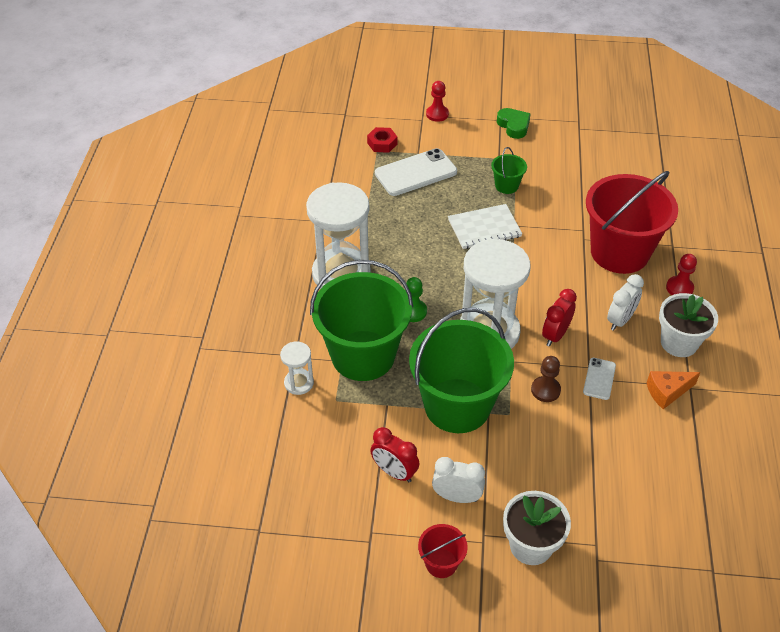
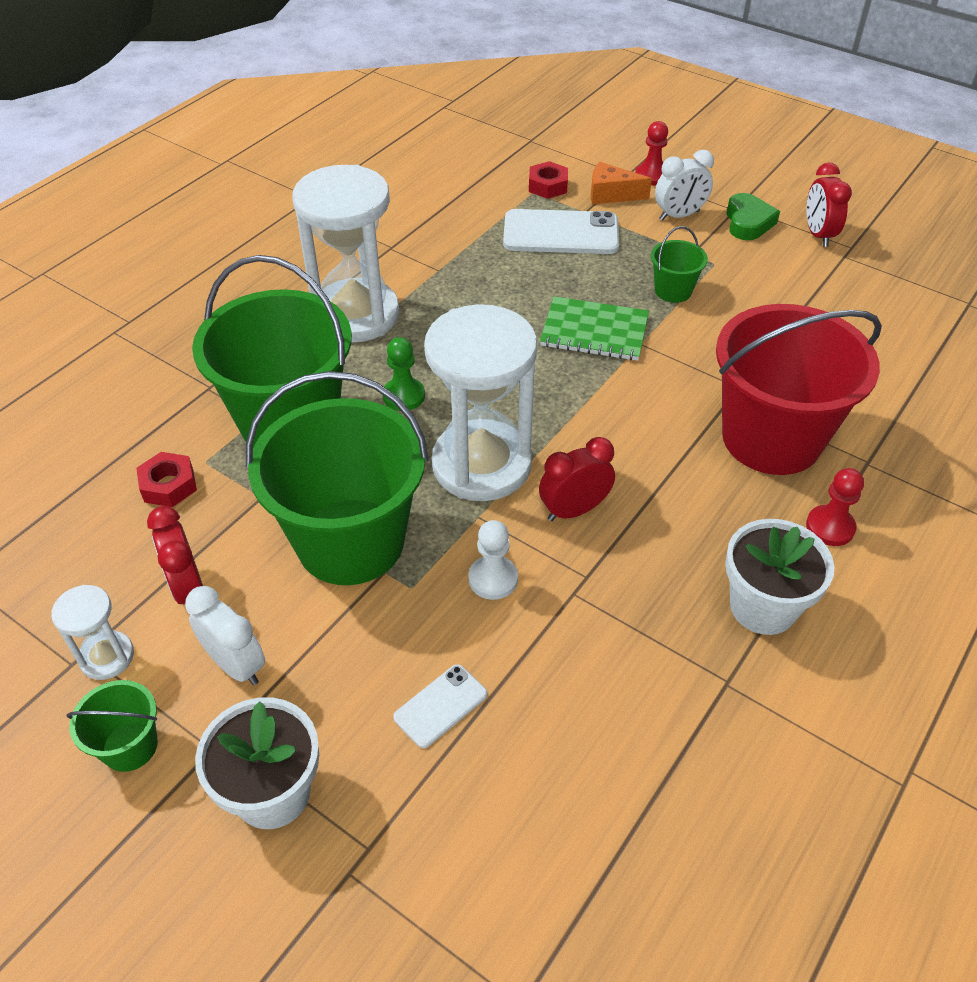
camera: 30 degrees right, 0 degrees up
(299, 383) = (182, 421): white hourglass -> white hourglass (107, 657)
(328, 423) = (169, 485): none -> red nut
(441, 563) = (130, 746): red bucket -> green bucket
(484, 228) = (594, 331): white notebook -> green notebook
(545, 390) = (493, 579): brown pawn -> white pawn
(556, 120) = (818, 235): none -> red clock
(599, 379) = (588, 601): white phone -> white phone (440, 706)
(620, 320) = (692, 532): white clock -> white clock (679, 215)
(667, 392) = (682, 672): orange cheese -> orange cheese (611, 194)

